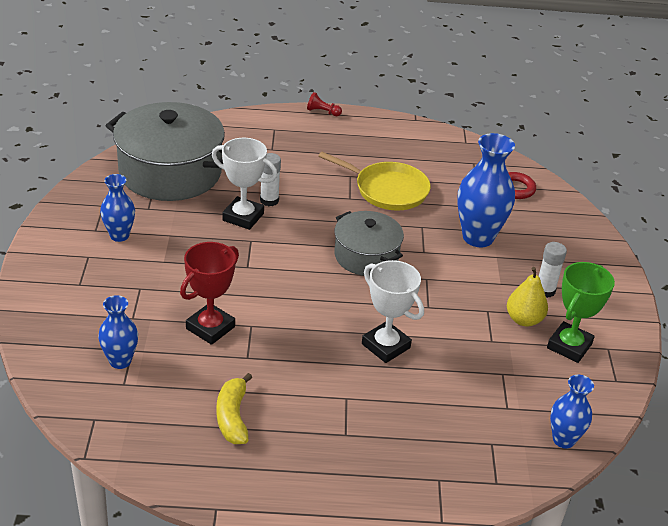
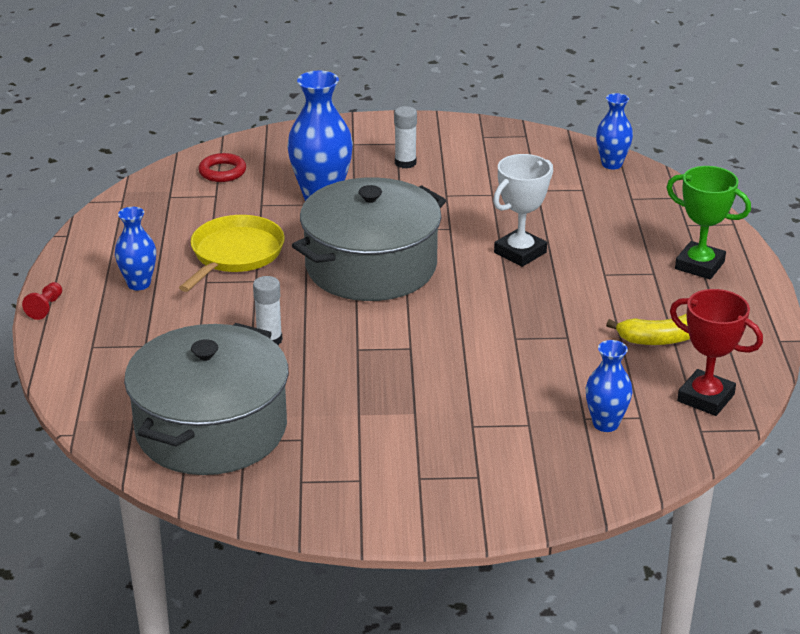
camera: 90 degrees left, 5 degrees down
(119, 235) = (368, 456): blue vase -> blue vase (139, 284)
(210, 328) = (528, 365): red trophy -> red trophy (705, 398)
(243, 217) = (309, 358): white trophy -> none
(366, 256) = (371, 267): grey pot -> grey pot, size x1.70
(524, 319) = (454, 176): yellow pear -> none
(569, 346) = (486, 155): green trophy -> green trophy (699, 265)

